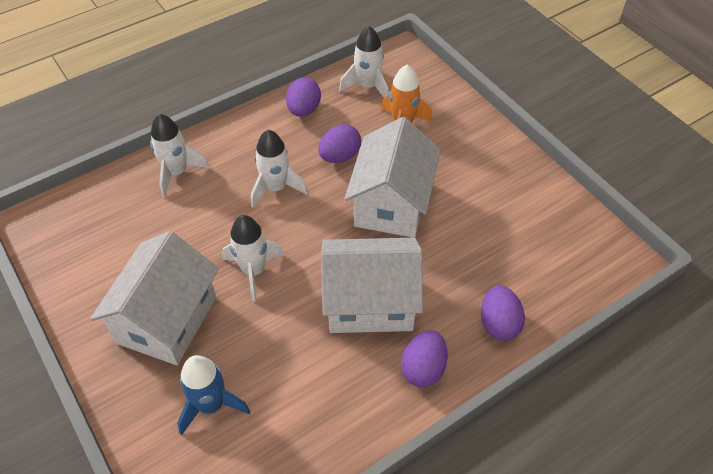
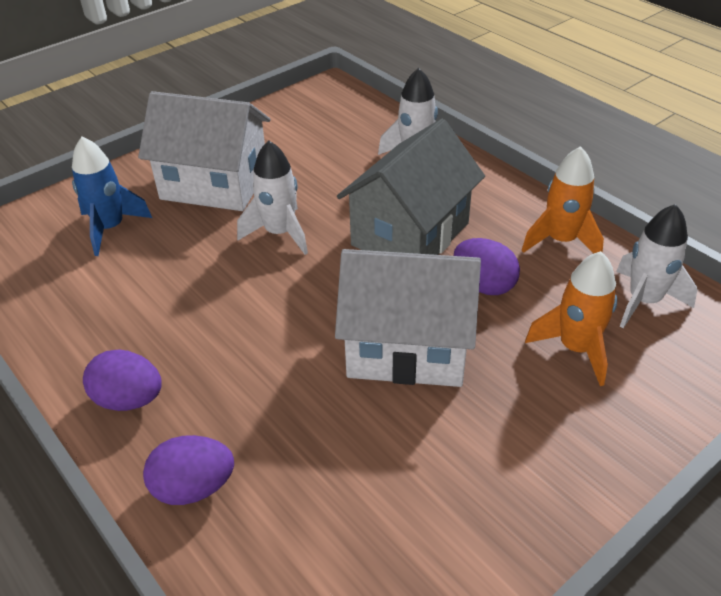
camera: 85 degrees right, 10 degrees down
(276, 188) = (410, 234): white rocket -> grey house
(304, 110) = (561, 241): purple egg -> orange rocket
(370, 302) = (234, 338): white house -> none

